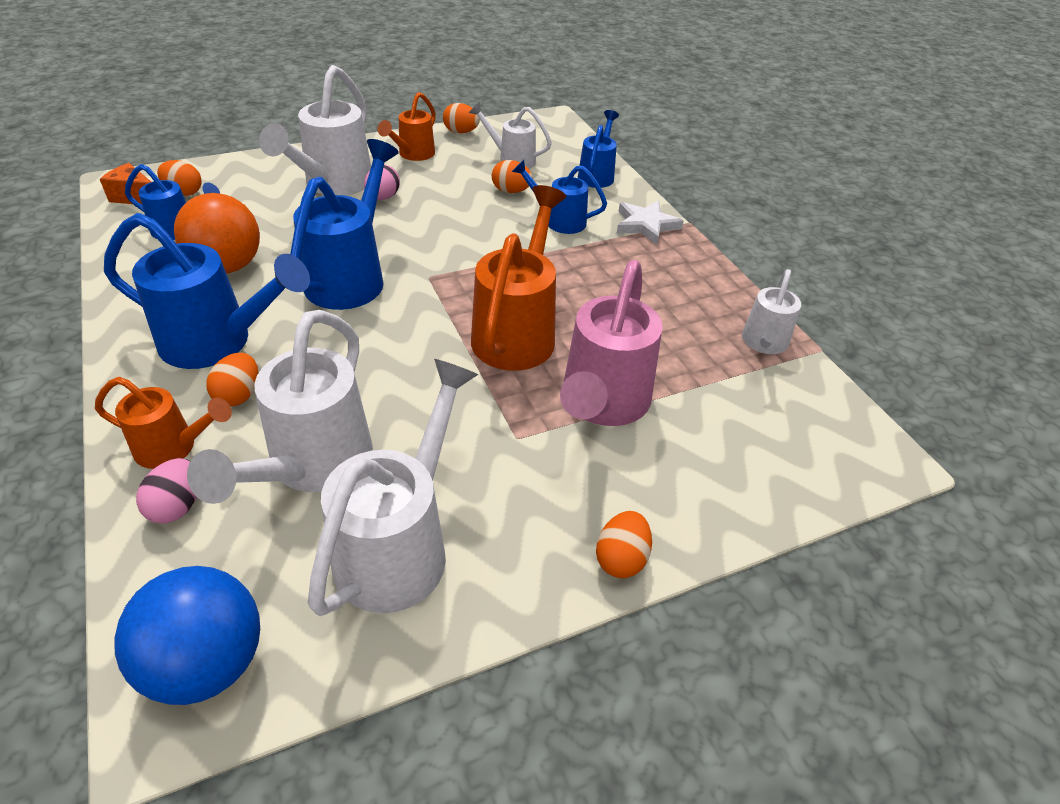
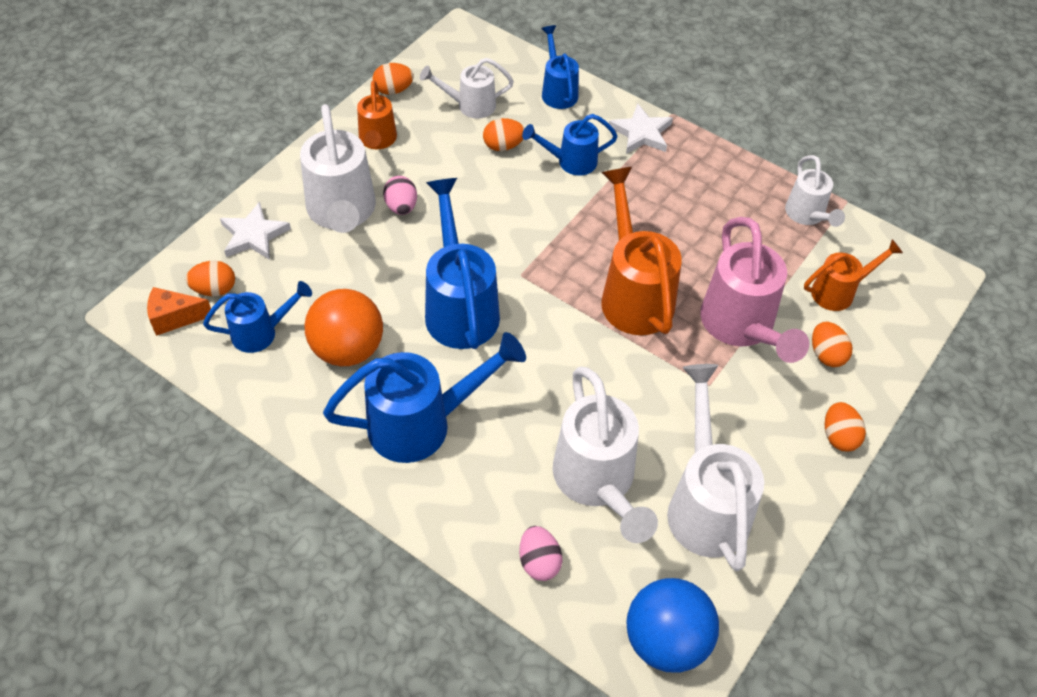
camera: 30 degrees left, 10 degrees up
(173, 448) = (488, 524): orange watering can -> orange watering can (839, 292)
(239, 395) = (488, 458): orange egg -> orange egg (826, 354)
(253, 173) = (254, 235): none -> white star

